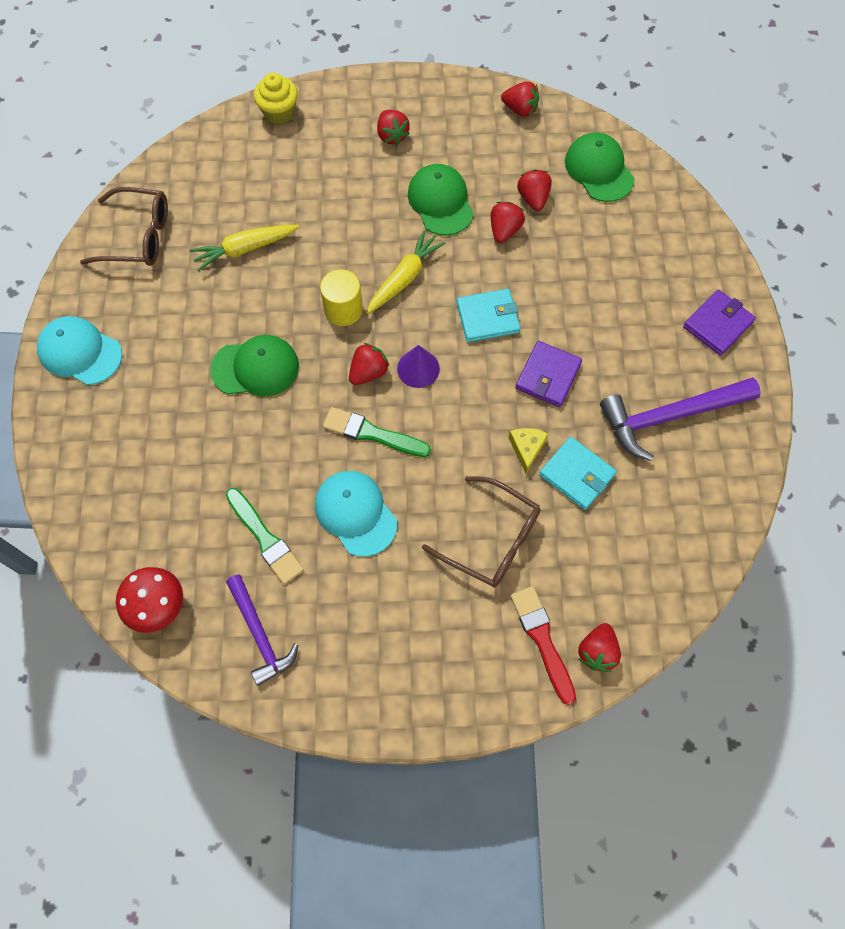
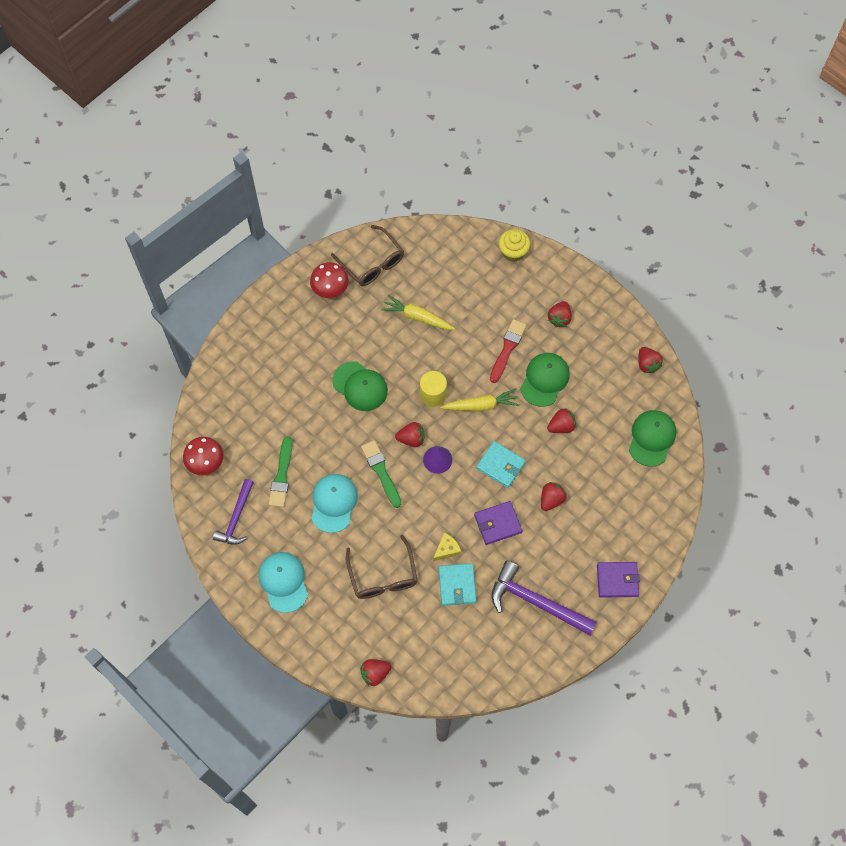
camera: 45 degrees right, 0 degrees up
(80, 352) = (287, 303): turquoise cap -> turquoise cap (283, 582)
(117, 299) = (330, 289): none -> red mushroom
(533, 198) = (596, 422): red strawberry -> red strawberry (551, 499)
(542, 640) = (356, 644): red brush -> red brush (507, 349)

